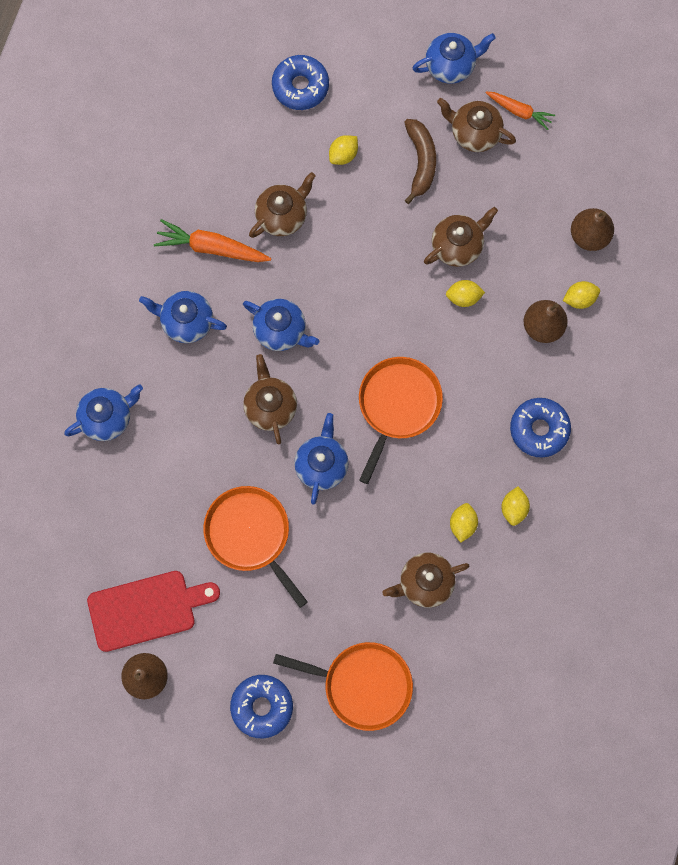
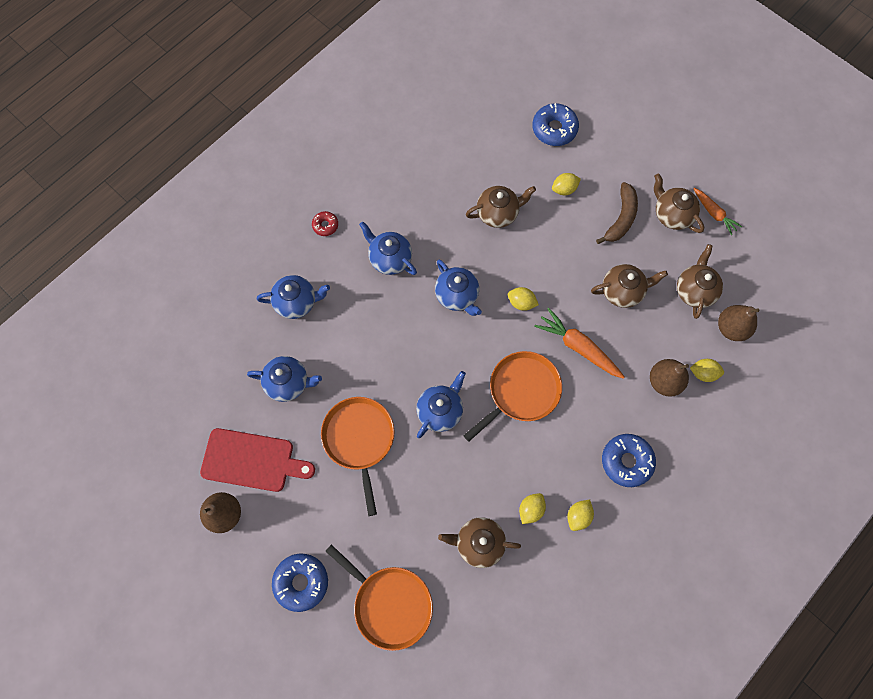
camera: 25 degrees right, 5 degrees down
(95, 315) = (325, 225): none -> red donut
(211, 247) = (434, 214): orange carrot -> orange carrot (578, 347)
(270, 406) = (422, 348): brown teapot -> brown teapot (694, 290)
(451, 65) = (674, 160): blue teapot -> blue teapot (288, 383)
(463, 297) = (610, 332): yellow lemon -> yellow lemon (521, 303)

